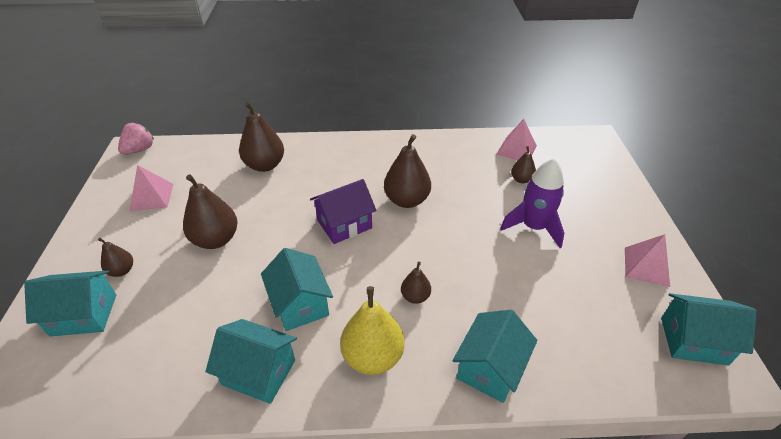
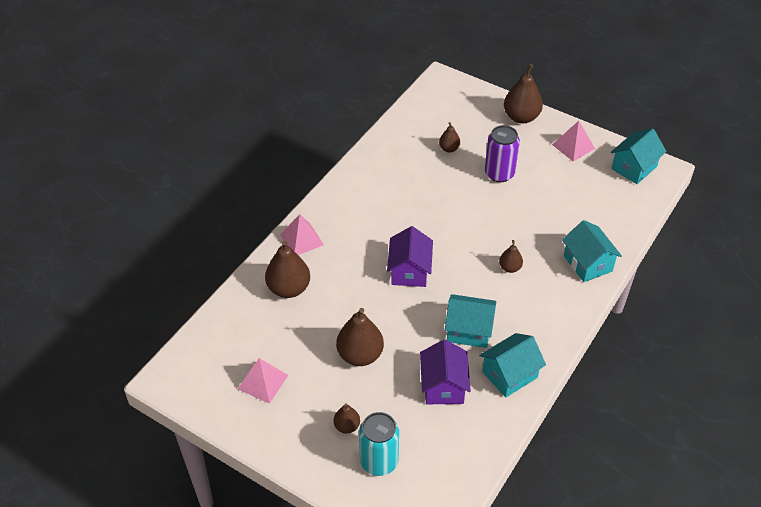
camera: 55 degrees left, 5 degrees up
(84, 315) = (379, 461): turquoise house -> turquoise can
(139, 150) = (174, 372): pink strawberry -> none
(209, 319) = (443, 386): none -> purple house
(373, 356) = (540, 313): yellow pear -> none
(407, 200) = (414, 223): brown pear -> brown pear (521, 117)
(516, 149) = (414, 129): pink pyramid -> pink pyramid (302, 239)
(533, 227) = (499, 173): purple rocket -> purple can

